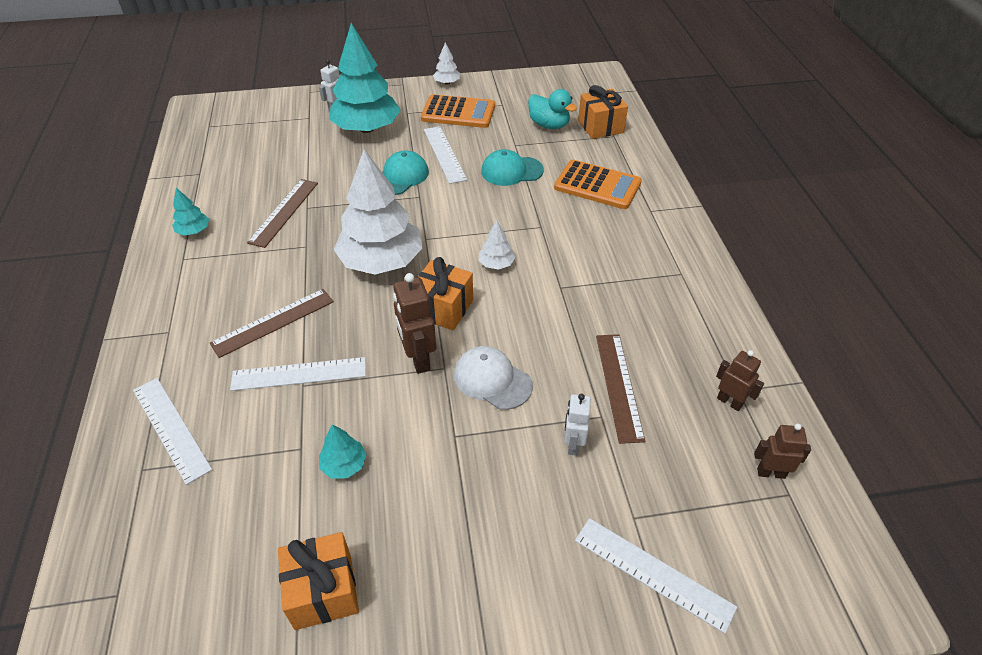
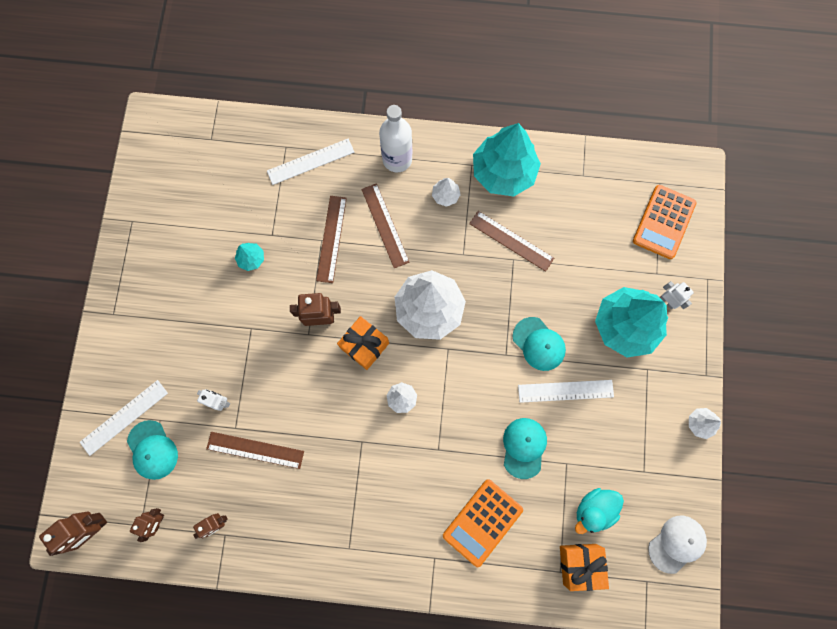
camera: 105 degrees right, 30 degrees up
(171, 329) = (397, 159): none -> white bottle
(193, 231) = (503, 172): turquoise tree -> turquoise tree, size x2.34
(227, 274) = (445, 195): none -> white tree
(299, 374) = (331, 239): white ruler -> brown ruler
(323, 591) = (177, 239): orange gift -> none
(458, 112) = (637, 421): orange calculator -> orange calculator (663, 222)
(492, 380) = (287, 364): white cap -> white cap (676, 543)
(680, 513) = (152, 450): none -> turquoise cap
(833, 559) = (94, 528): none -> brown robot

